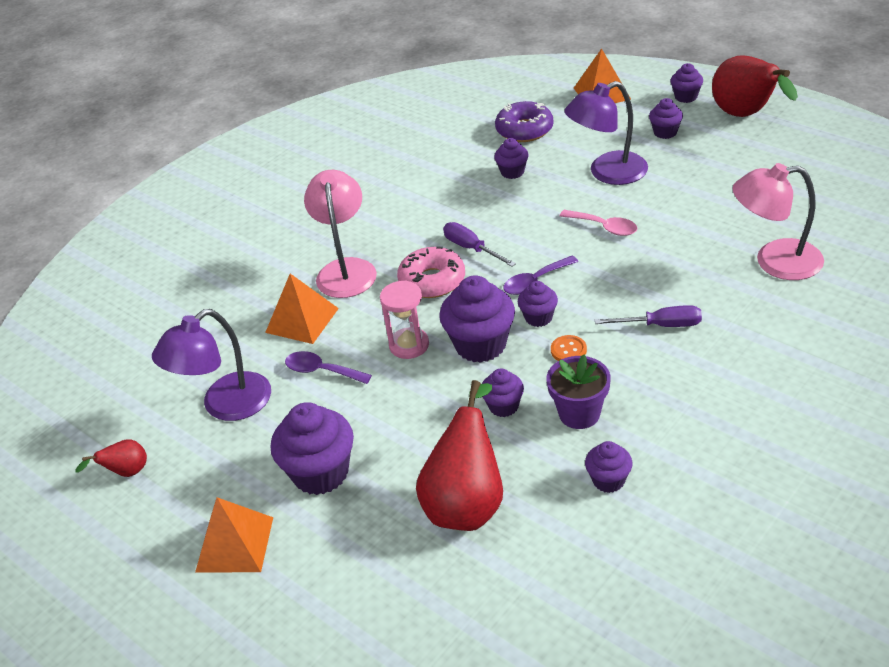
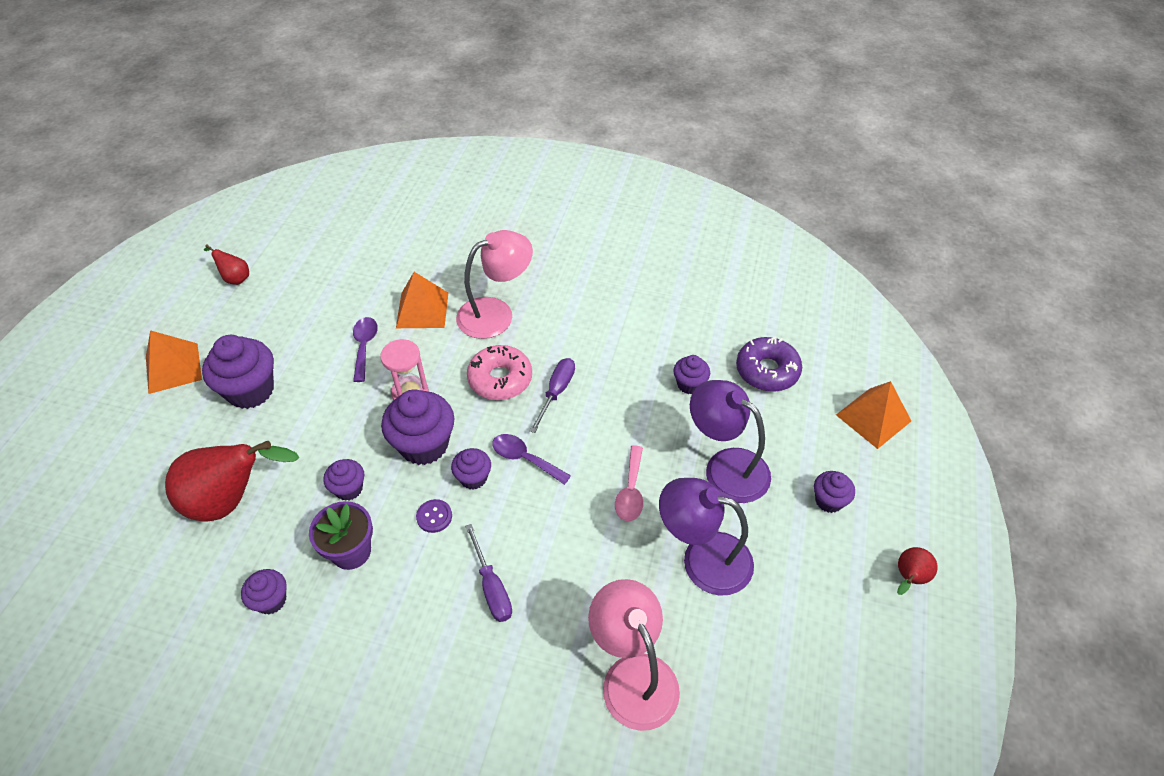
camera: 60 degrees right, 10 degrees up
(225, 405) = (313, 304): purple lamp -> purple lamp (702, 558)
(568, 350) = (434, 516): orange button -> purple button
(686, 97) = (913, 502): purple cupcake -> none
(746, 116) = (908, 578): red pear -> red pear, size x0.47

